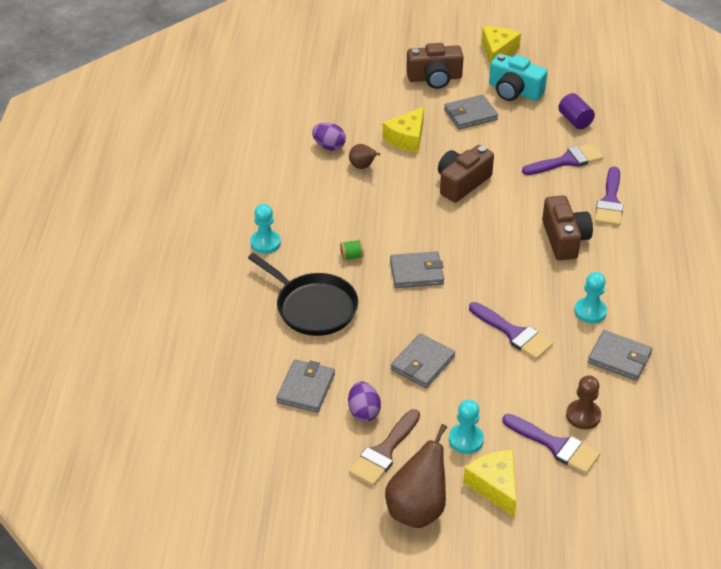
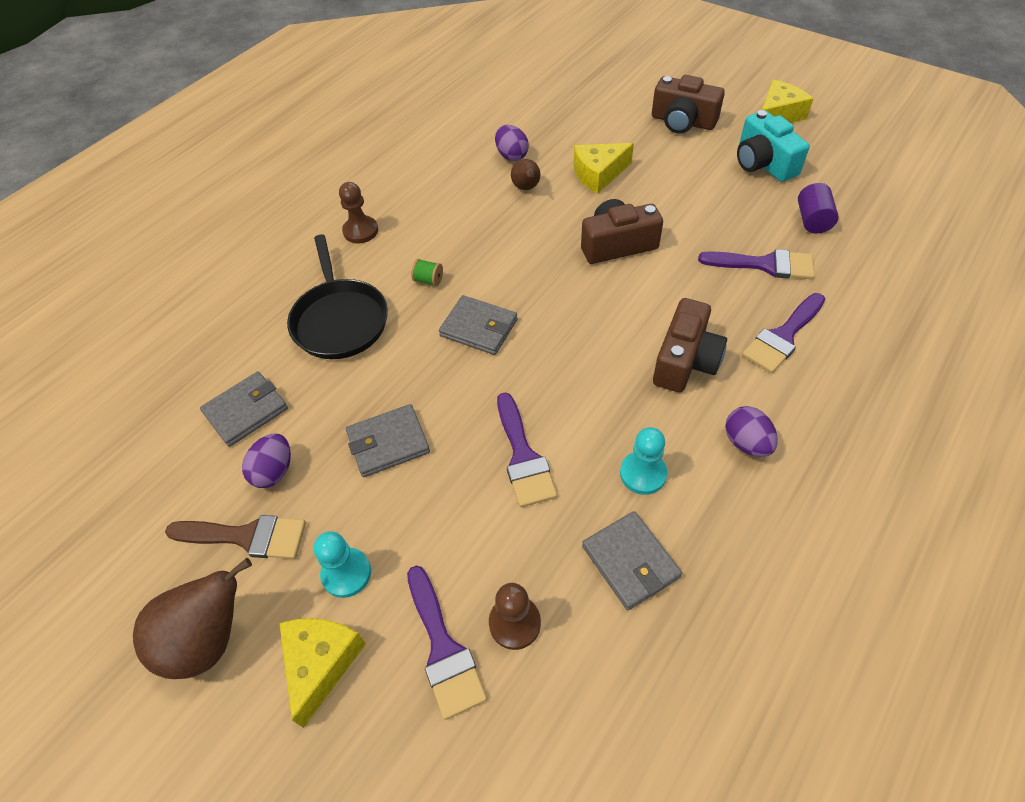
camera: 35 degrees right, 10 degrees up
(265, 243) = (360, 231): turquoise pawn -> brown pawn
(384, 452) = (247, 536): brown brush -> brown brush turned 150 degrees counterclockwise
(470, 114) = (690, 172): grey wallet -> none
(634, 270) = (746, 443): none -> purple egg

